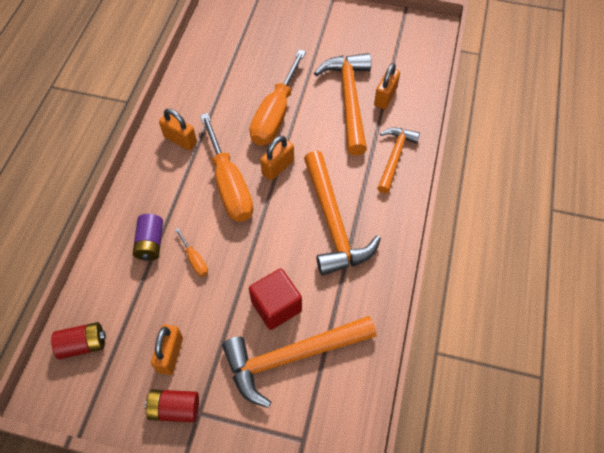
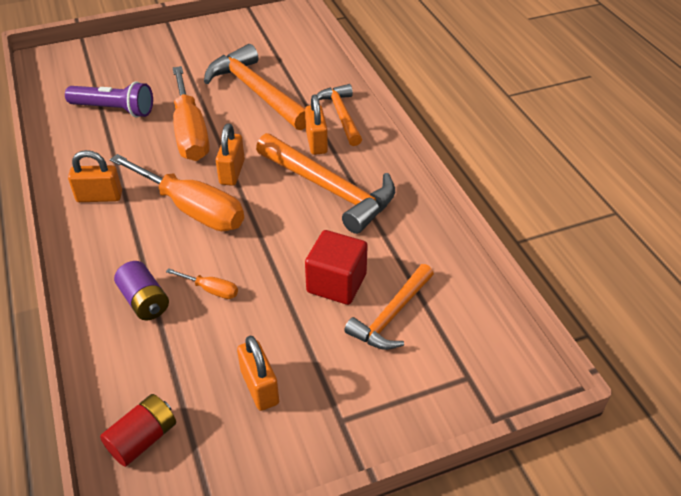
camera: 35 degrees left, 15 degrees down
(175, 408) = (310, 433): red battery -> none
(240, 65) = (114, 110): none -> purple flashlight
(291, 357) = (391, 316): orange hammer -> orange hammer, size x0.62
(385, 97) = (290, 76): orange padlock -> orange padlock (316, 142)

